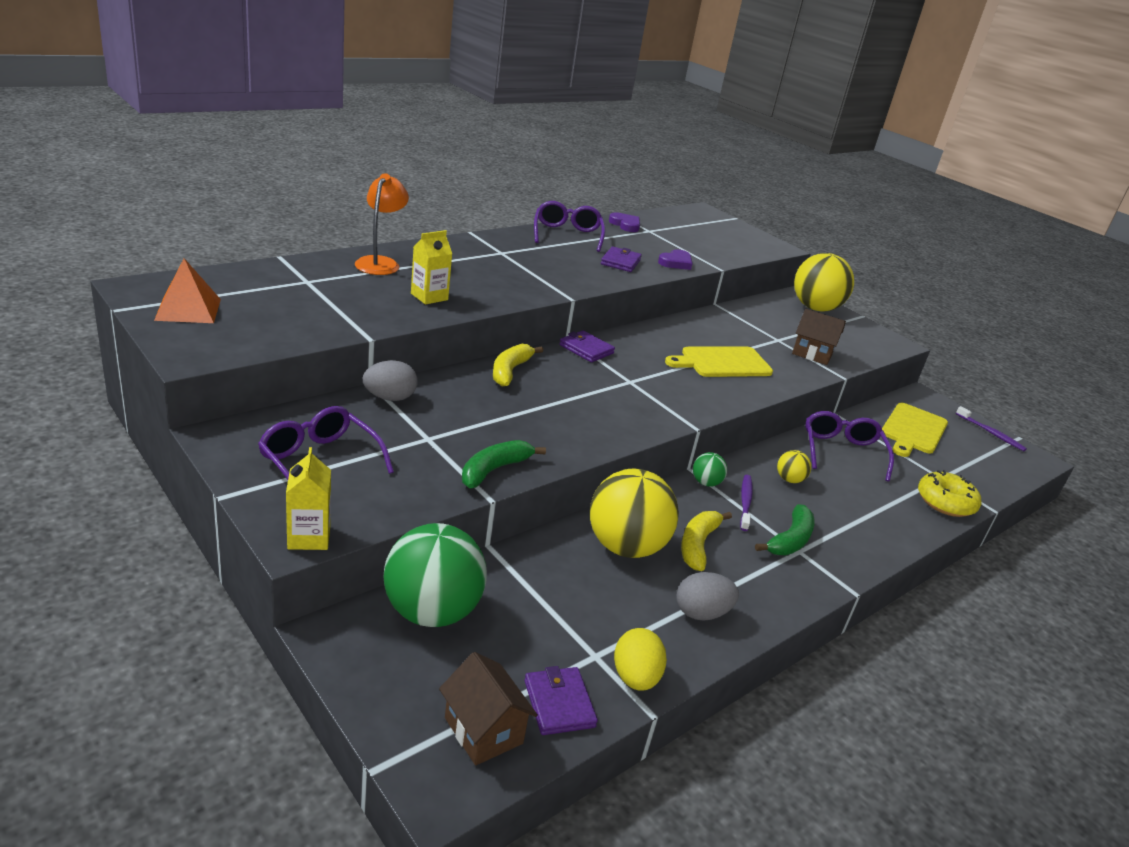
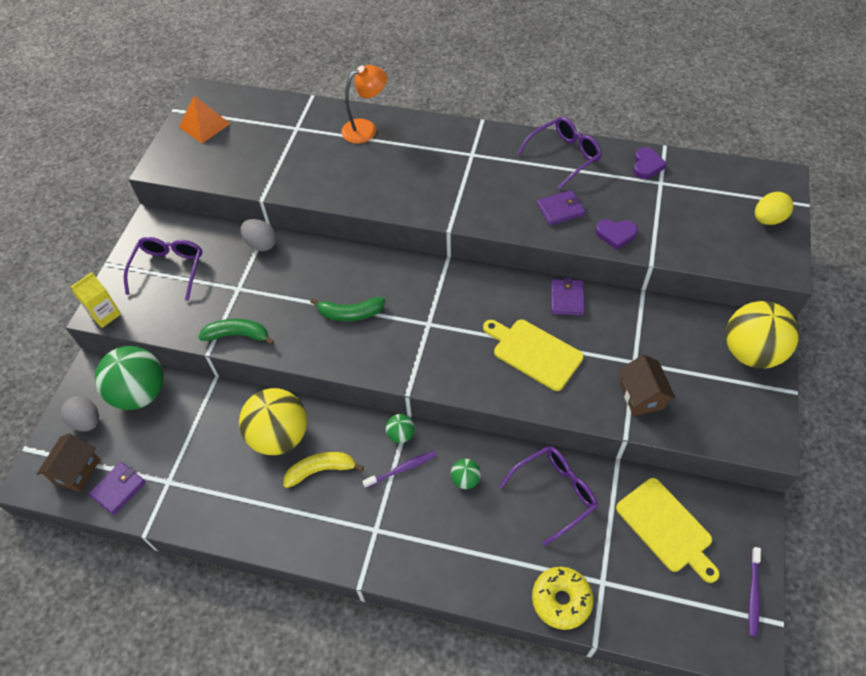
camera: 60 degrees right, 25 degrees up
(429, 297) = (349, 178): yellow carton -> none
(510, 371) = (360, 264): yellow banana -> none
(586, 349) = (444, 275): purple wallet -> purple wallet (567, 299)
(635, 677) = (166, 510): yellow egg -> yellow egg (768, 219)
(701, 613) = (251, 510): grey egg -> grey egg (87, 421)
(789, 480) = (465, 479): yellow ball -> green ball
(790, 540) = (383, 518): green banana -> green banana (350, 314)
(913, 430) = (666, 528): yellow cutting board -> yellow cutting board turned 120 degrees counterclockwise

